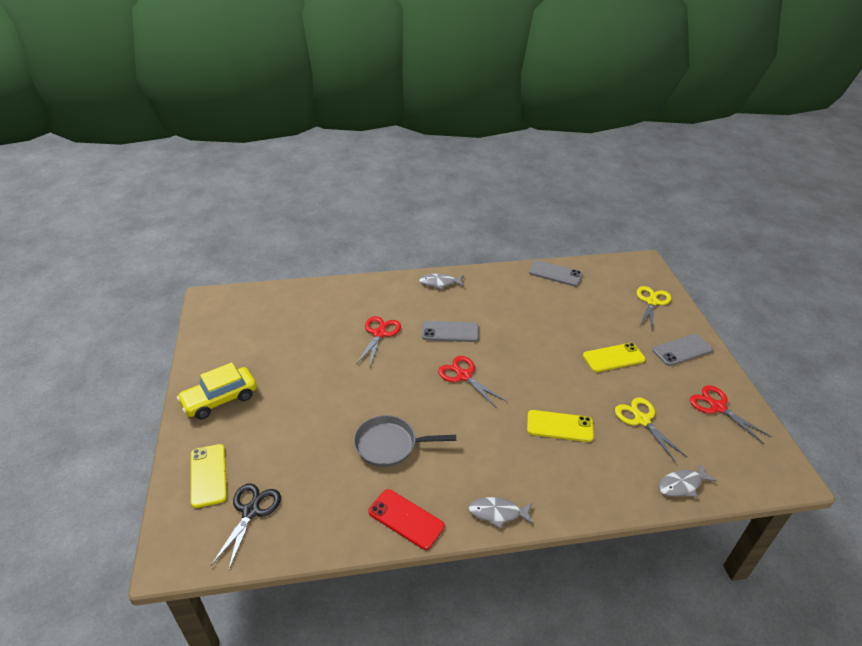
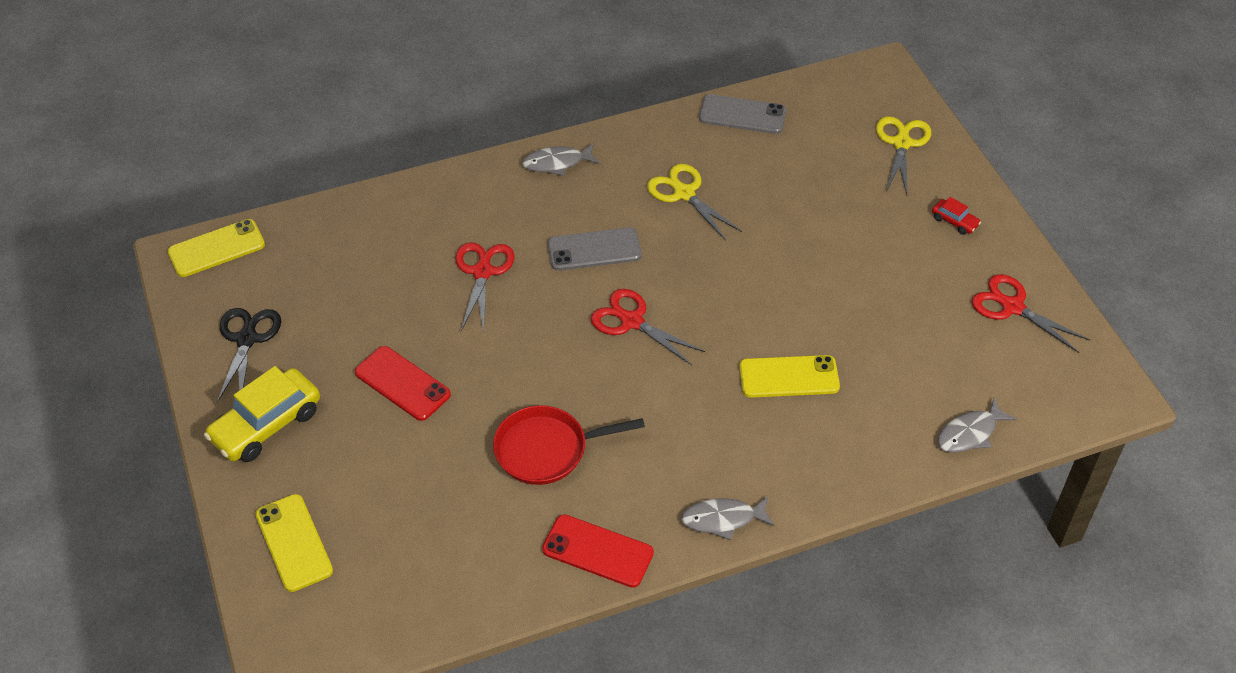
camera: 10 degrees left, 10 degrees up
(251, 511) = (375, 582): black scissors -> black scissors (247, 339)
(311, 389) = (402, 384): none -> red phone
(389, 445) = (547, 449): grey pan -> red pan
(613, 358) = (853, 252): yellow phone -> yellow phone (216, 248)
(642, 420) = (906, 346): yellow scissors -> yellow scissors (684, 193)
(682, 350) = (954, 221): grey phone -> red car

